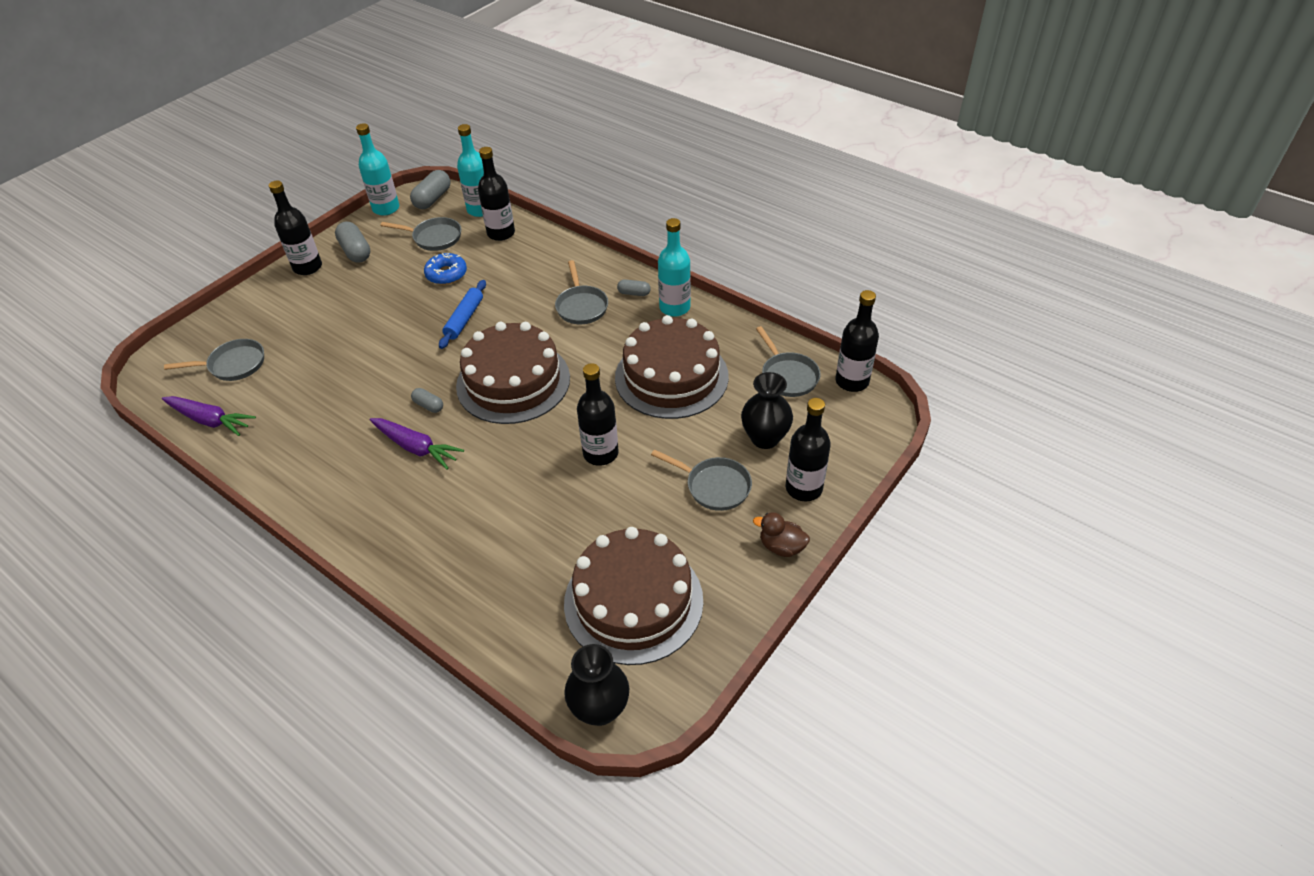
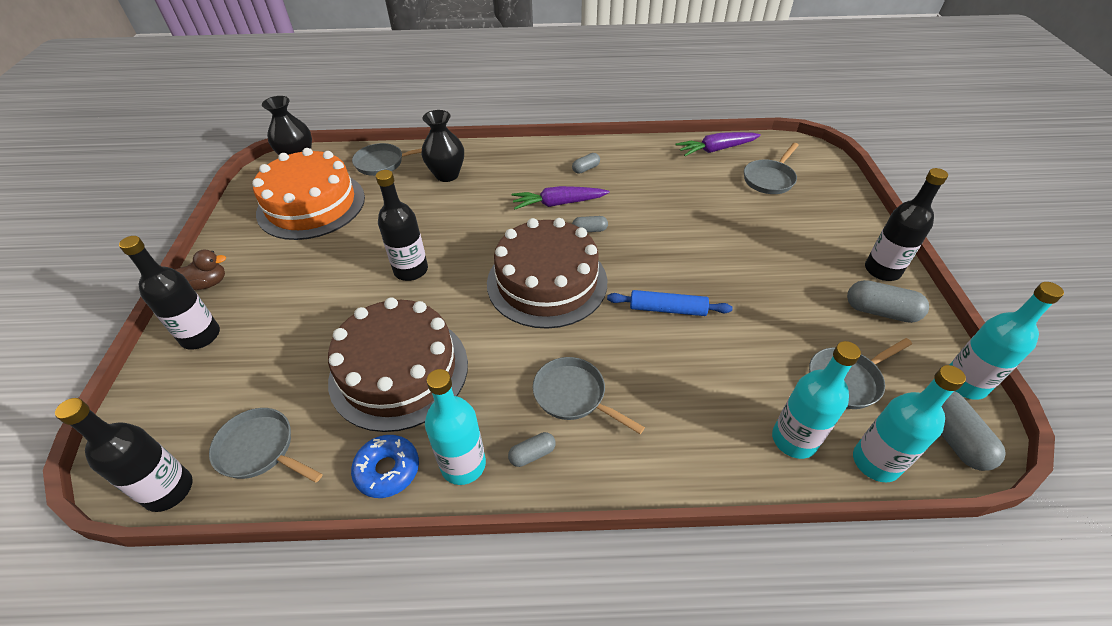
camera: 140 degrees right, 0 degrees up
(341, 473) = (586, 169): none -> grey capsule
(446, 274) = (758, 344): blue donut -> blue donut (387, 470)
(464, 319) = (667, 309): blue rolling pin -> blue rolling pin turned 60 degrees counterclockwise
(501, 233) = (794, 440): black bottle -> turquoise bottle
(633, 601) = (311, 205): brown cake -> orange cake
(714, 486) = (290, 296): grey pan -> grey pan (383, 163)
(765, 438) = (259, 361): black vase -> black vase (447, 175)

